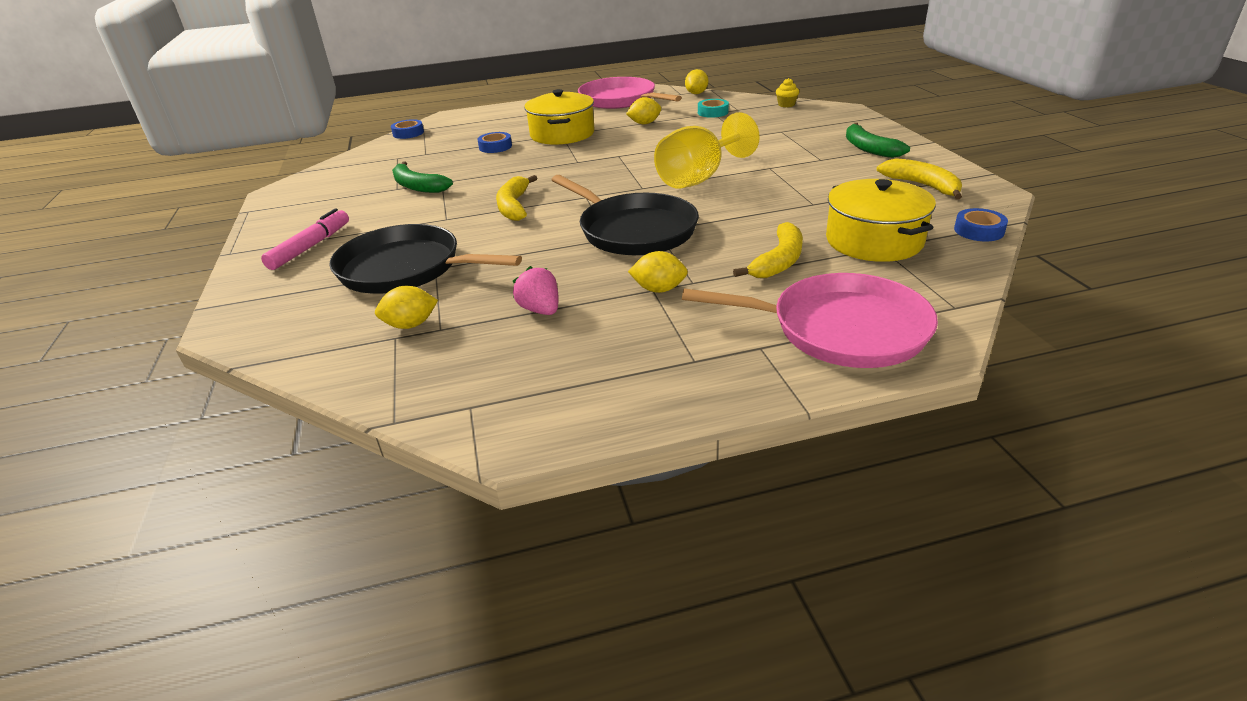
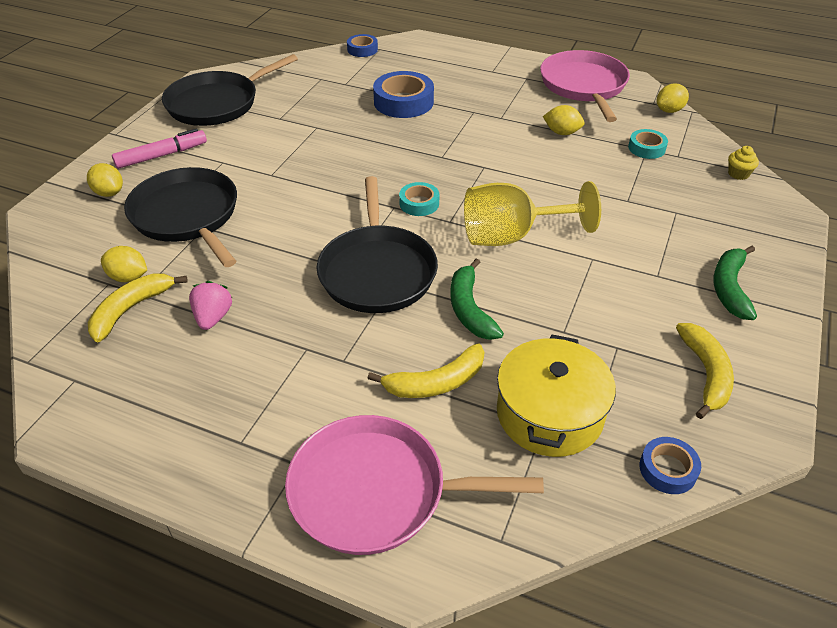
camera: 35 degrees right, 10 degrees up
(316, 200) = (217, 103): none -> black pan
(418, 186) = (295, 124): green banana -> green banana (470, 309)
(495, 147) = (403, 102): blue tape -> blue tape, size x1.78
(514, 206) = (330, 187): yellow banana -> yellow banana (131, 309)
(562, 134) = (474, 112): yellow pot -> none
(603, 188) = (419, 203): none -> turquoise tape
(659, 289) = (310, 351): yellow lemon -> yellow lemon (109, 193)
(840, 329) = (376, 491): pink pan -> pink pan turned 135 degrees clockwise

